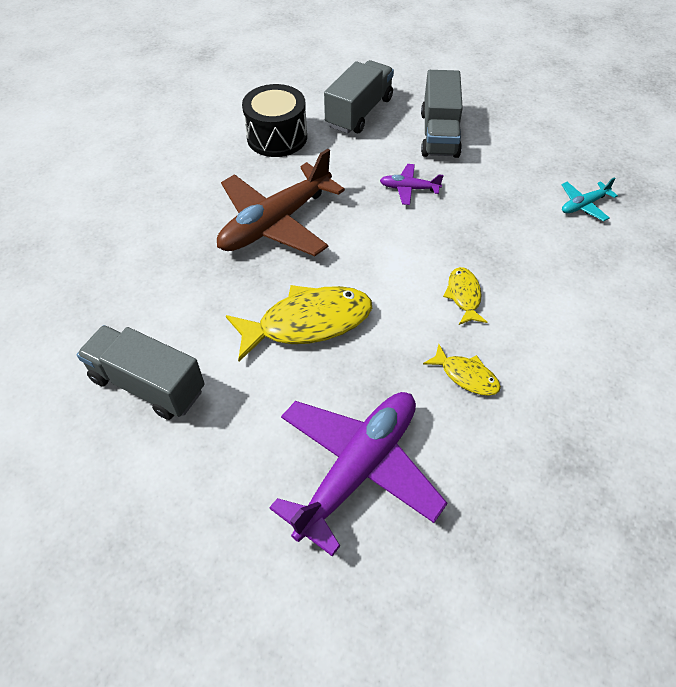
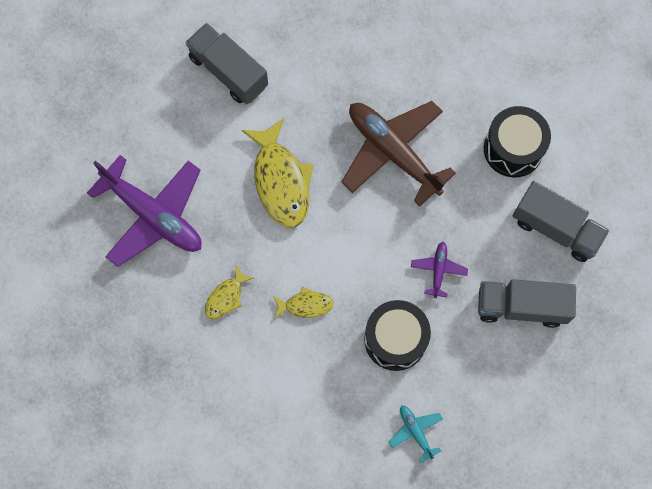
camera: 90 degrees right, 20 degrees up
(148, 384) = (228, 71): grey truck -> grey truck turned 75 degrees counterclockwise
(489, 220) = (395, 339): none -> black drum

